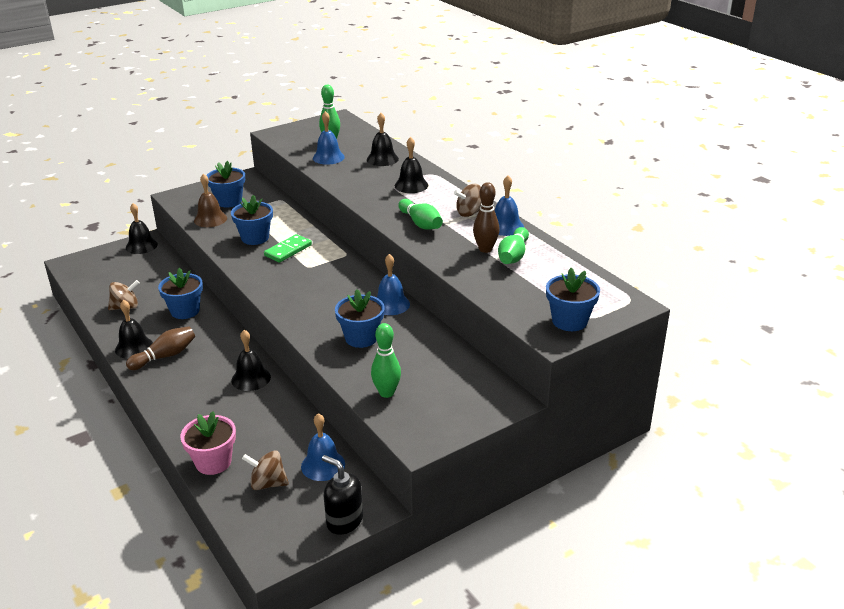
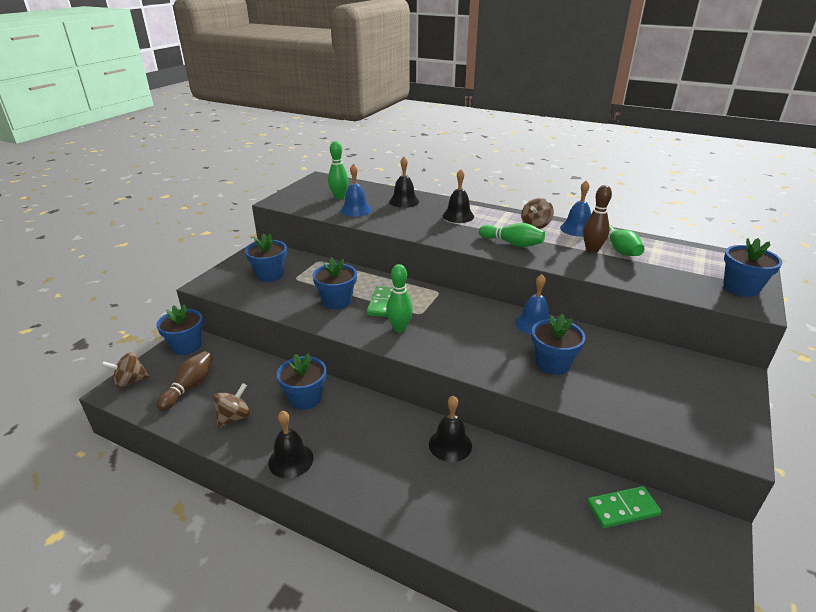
camera: 30 degrees left, 0 degrees up
(141, 246) = (186, 346): black bell -> blue flower pot
(165, 356) = (336, 456): brown bowling pin -> brown bowling pin (189, 387)
(210, 219) = (270, 296): brown bell -> none
(213, 462) = (523, 561): pink flower pot -> none
(268, 483) = (602, 558): brown spinning top -> brown spinning top (130, 381)
(323, 465) = (622, 509): blue bell -> green domino
(344, 521) = (716, 563): black soap dispenser -> none
(386, 393) = (645, 409): green bowling pin -> green bowling pin (399, 328)

